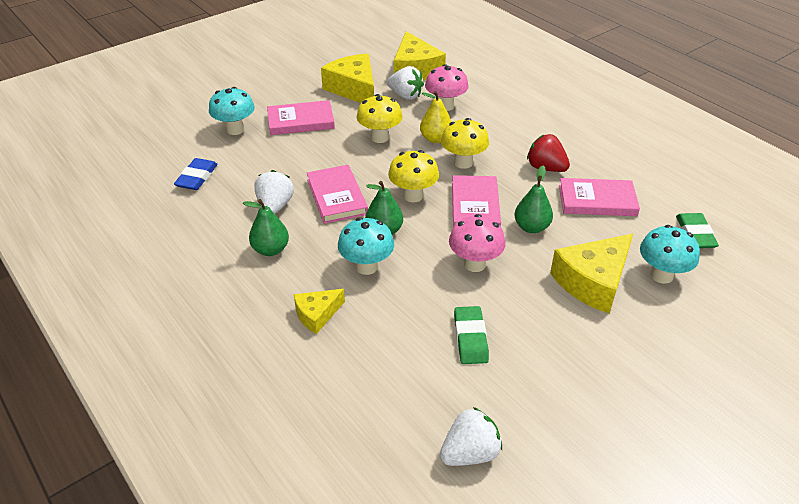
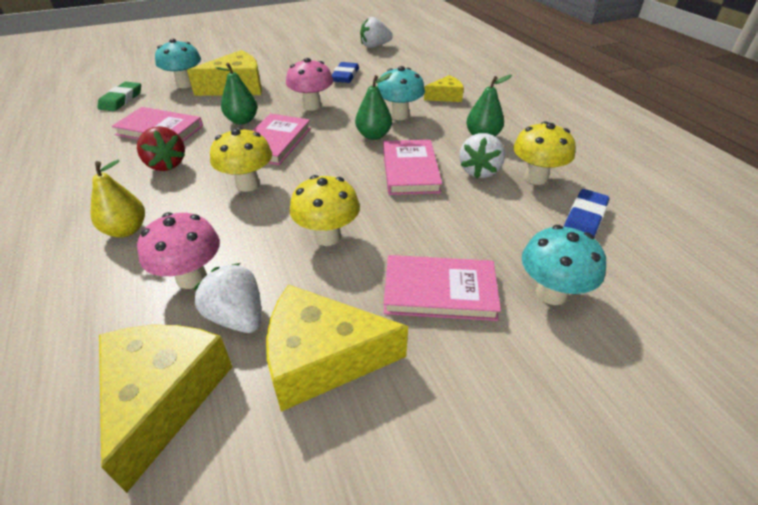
camera: 165 degrees left, 0 degrees up
(354, 89) = (322, 358): yellow cheese -> yellow cheese turned 105 degrees clockwise
(413, 196) = (329, 159): yellow mushroom -> yellow mushroom (536, 178)
(435, 139) = (254, 221): yellow pear -> yellow pear (126, 230)
(470, 338) = (345, 76): green eraser -> blue eraser

